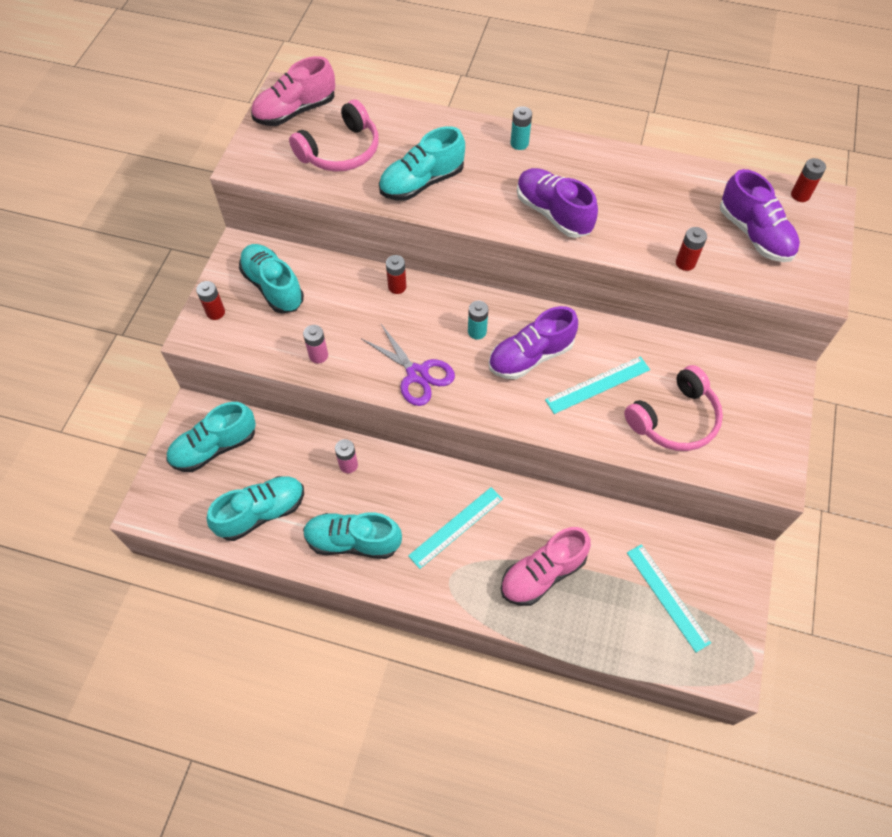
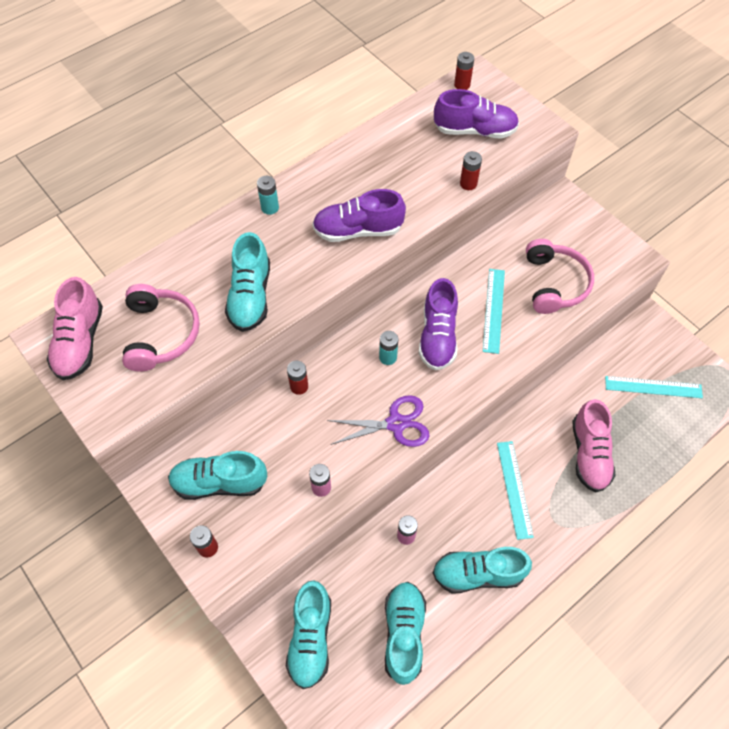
camera: 55 degrees left, 0 degrees up
(353, 541) = (478, 574): turquoise shoe -> turquoise shoe turned 45 degrees clockwise

